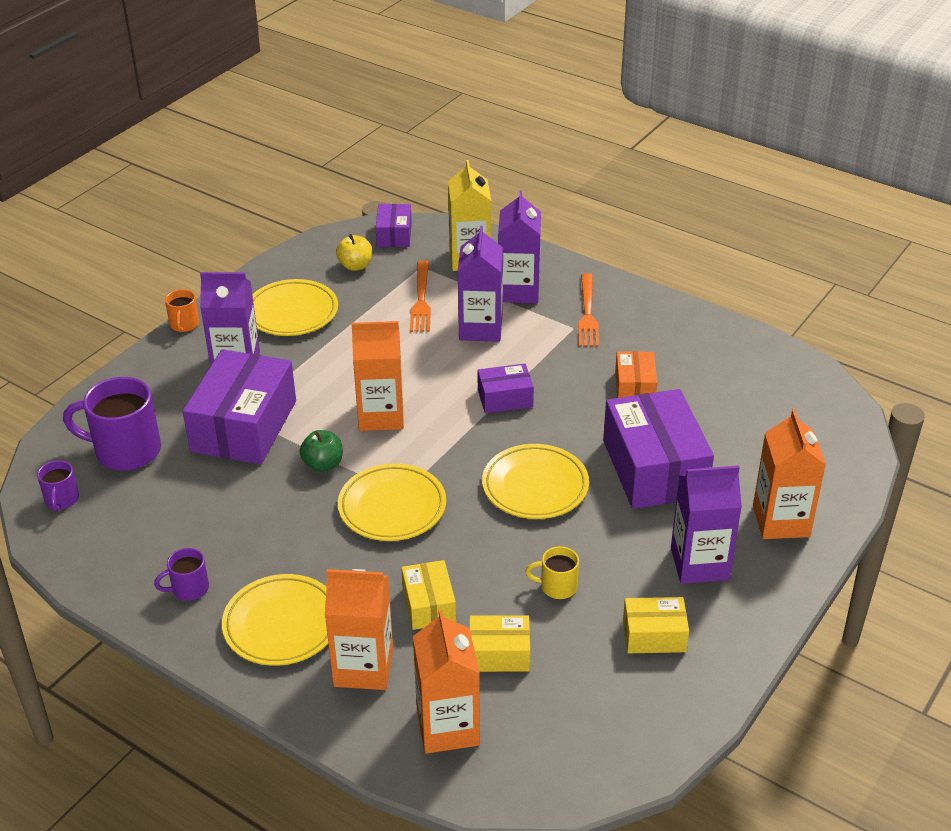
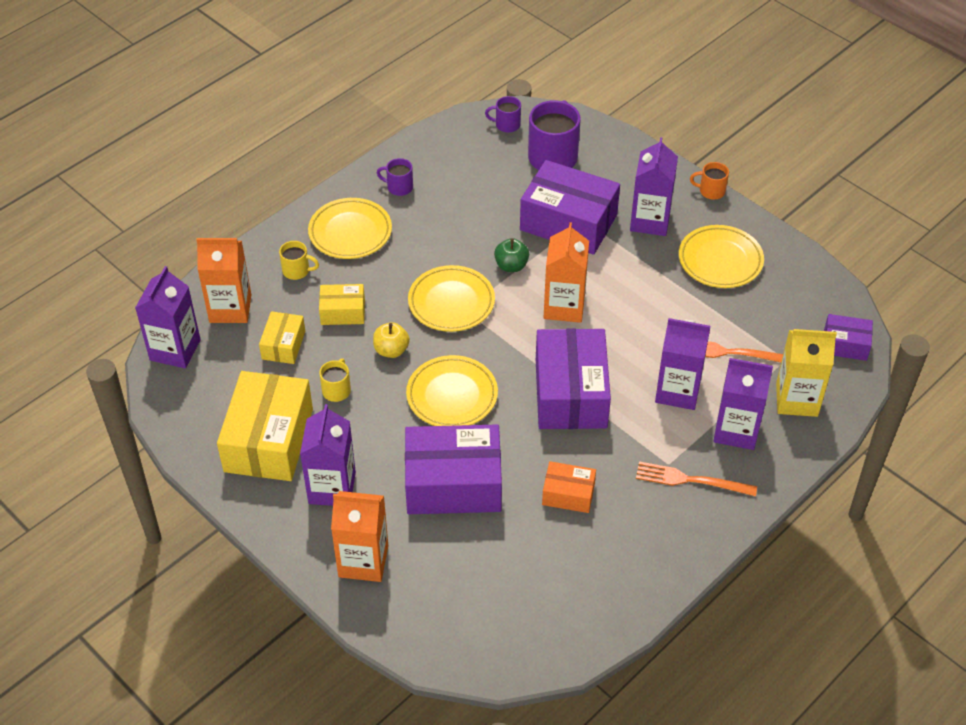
camera: 100 degrees right, 10 degrees up
(189, 589) = (399, 187): purple mug -> purple mug turned 60 degrees counterclockwise
(355, 266) = (791, 310): yellow apple -> yellow apple (391, 350)
(363, 667) = (297, 271): orange carton -> yellow mug
(505, 398) = (570, 393): purple box -> purple box, size x1.97
(538, 773) = (175, 350): none -> purple carton
(654, 635) = (268, 440): yellow box -> yellow box, size x1.97

